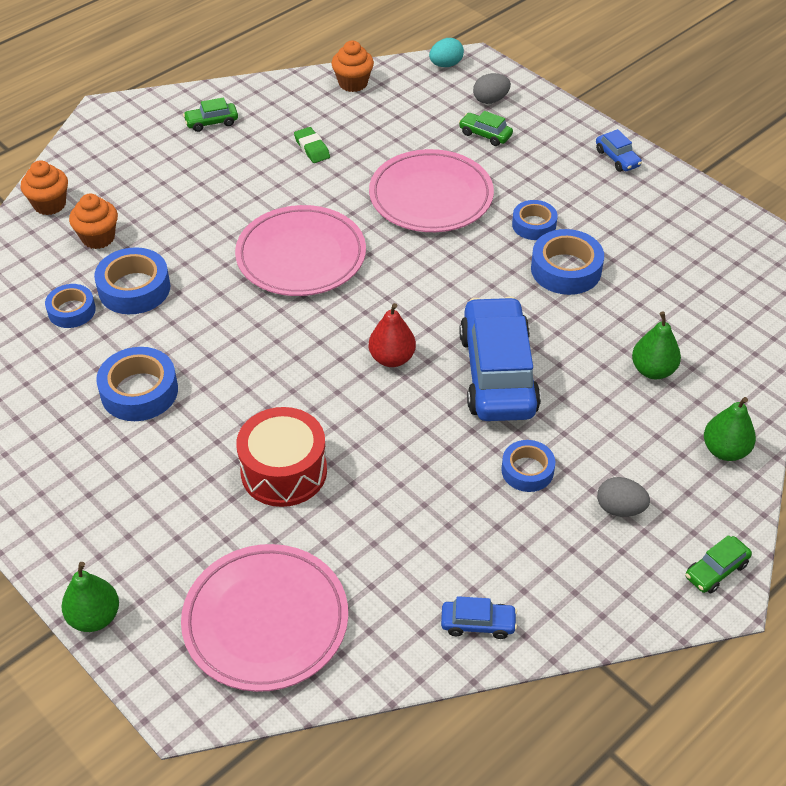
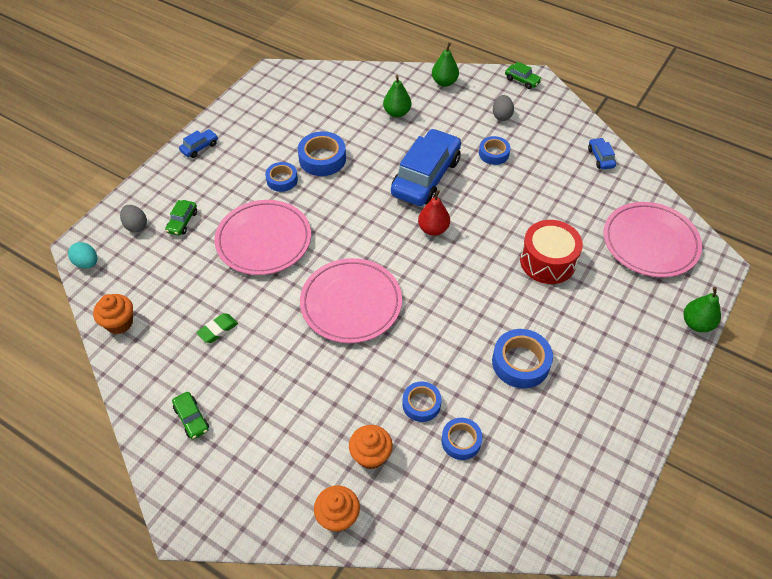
camera: 105 degrees left, 5 degrees up
(134, 288) = (421, 404): blue tape -> blue tape, size x0.65
(497, 373) = (426, 177): blue car -> blue car turned 135 degrees clockwise

